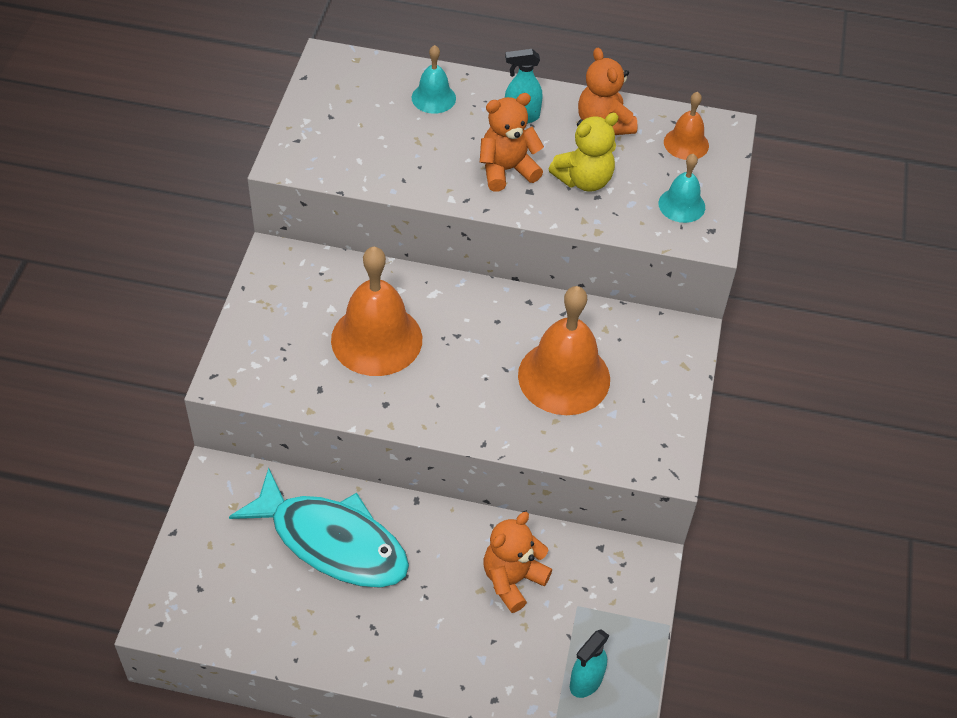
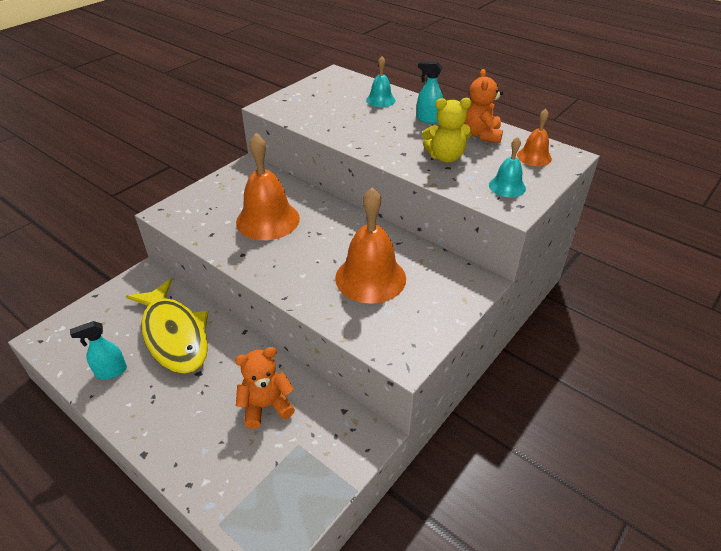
camera: 30 degrees right, 10 degrees down
(332, 542) = (174, 335): turquoise fish -> yellow fish
(507, 170) = (397, 140): orange teddy bear -> none
(585, 682) = (263, 504): turquoise spray bottle -> turquoise spray bottle (111, 372)

